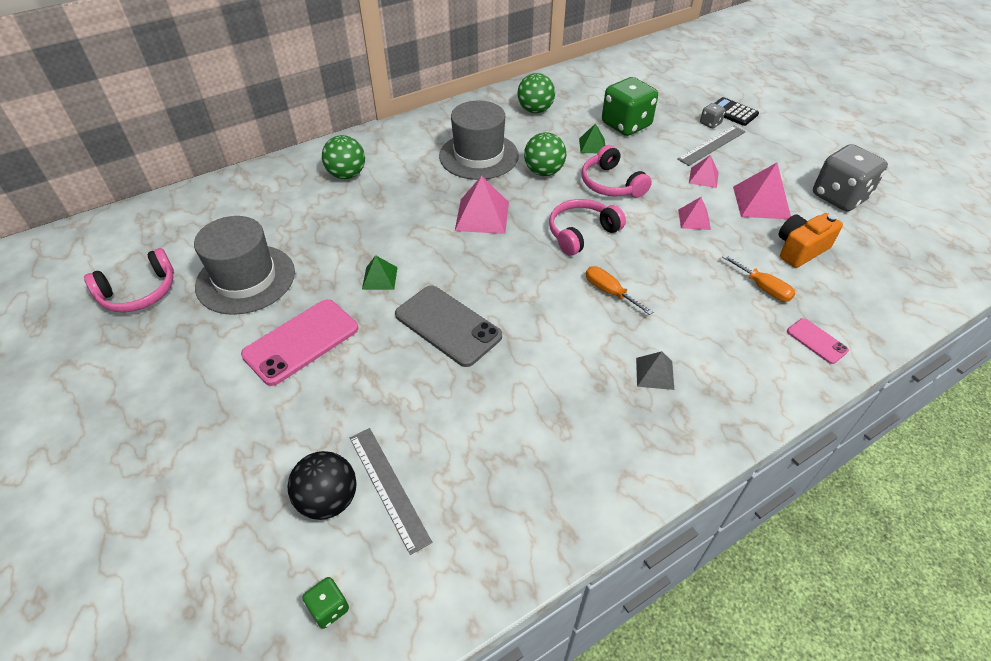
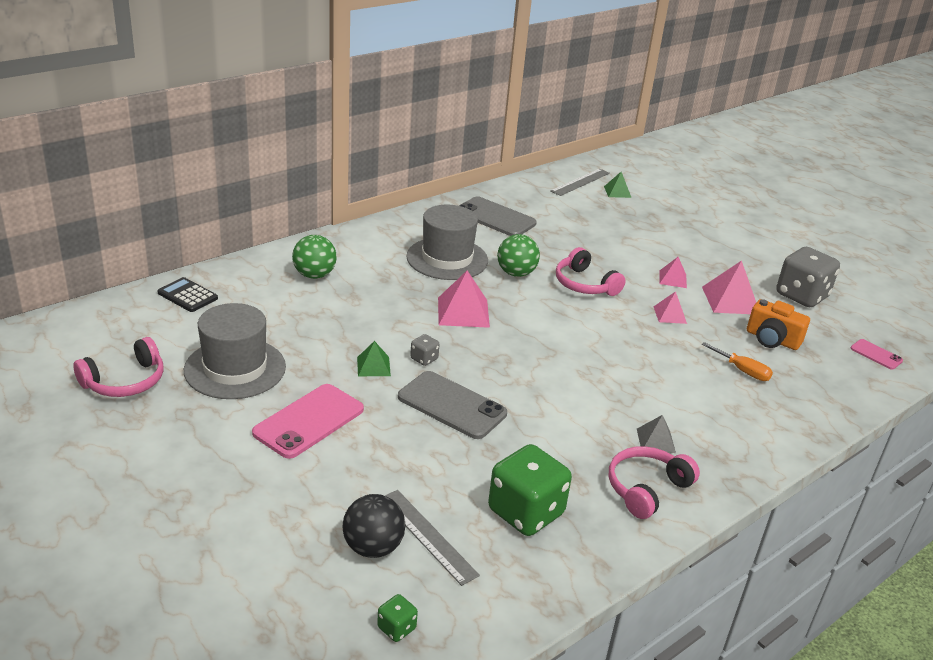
camera: 10 degrees left, 15 degrees down
(535, 110) = (495, 218): green ball -> grey phone
(581, 233) = (564, 326): pink headphones -> pink headphones (646, 488)
(592, 145) = (559, 250): green pyramid -> green pyramid (617, 192)
(609, 292) = (601, 376): orange screwdriver -> none
(626, 125) = (589, 232): green dice -> green dice (526, 512)
(710, 123) = (671, 232): grey dice -> grey dice (424, 359)
(712, 145) = (676, 251): grey ruler -> grey ruler (580, 182)
(732, 112) = (691, 222): black calculator -> black calculator (187, 295)
(800, 250) = (772, 339): orange camera -> orange camera turned 105 degrees counterclockwise
(816, 341) = (797, 412): pink phone -> pink phone (876, 354)

